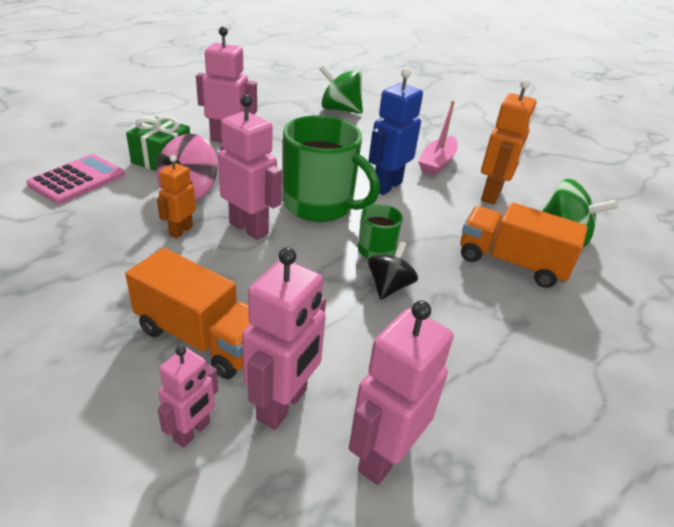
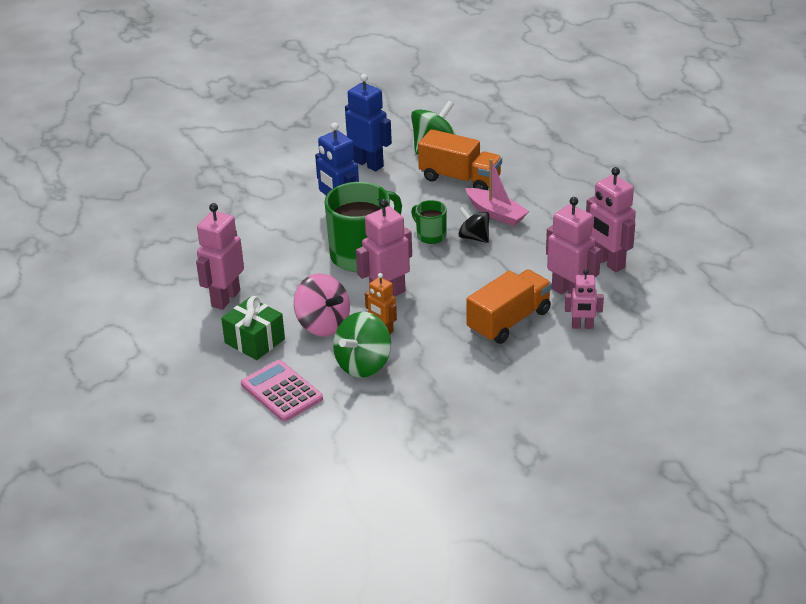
camera: 70 degrees left, 0 degrees up
(192, 432) = (582, 326): pink robot -> pink robot turned 135 degrees clockwise
(340, 109) = (173, 218): green spinning top -> green spinning top (363, 364)
(437, 163) = (307, 179): pink boat -> pink boat (496, 213)
(492, 195) = (368, 164): orange robot -> blue robot
(511, 263) = (460, 179): orange truck -> orange truck turned 105 degrees counterclockwise

